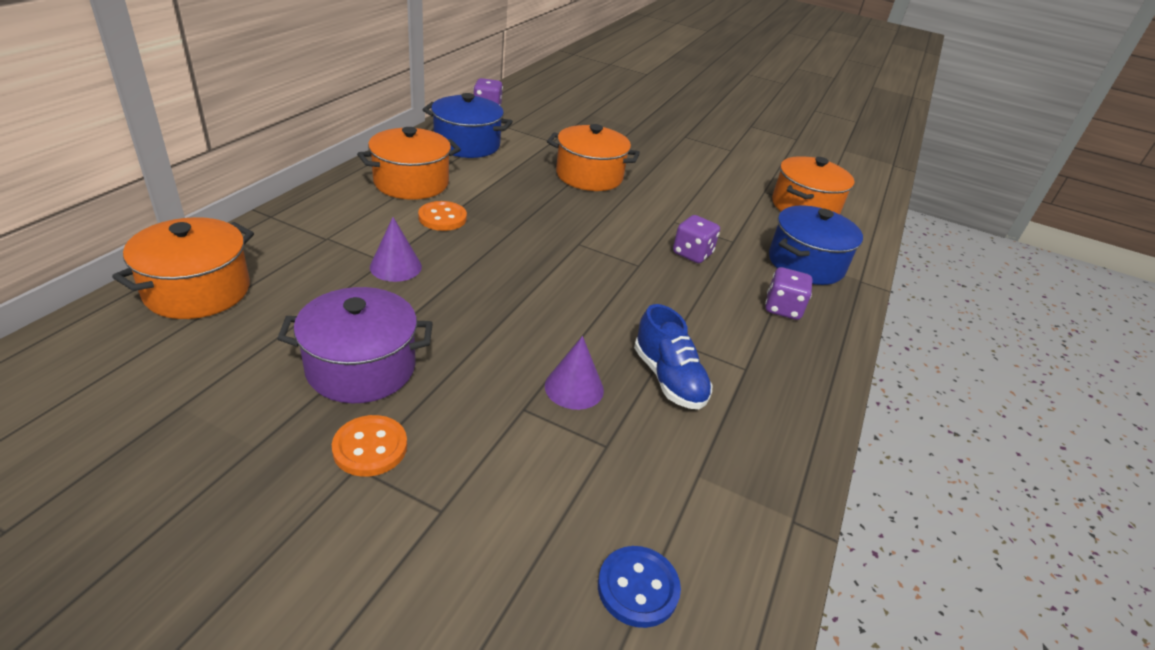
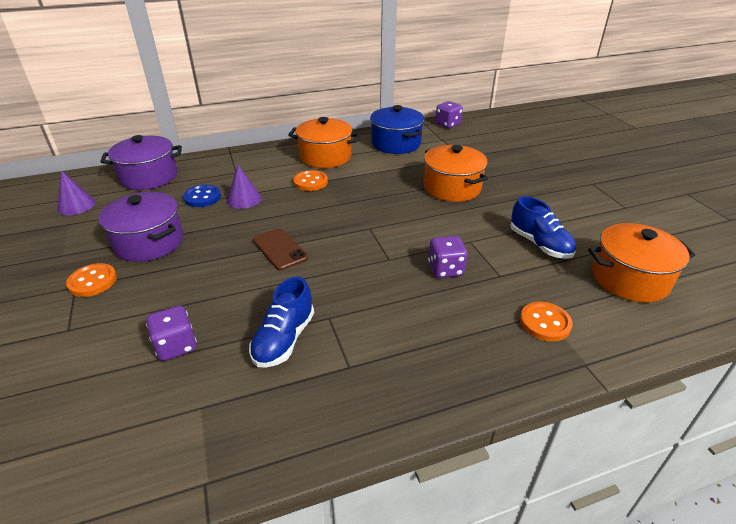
camera: 50 degrees right, 0 degrees up
(197, 291) = (149, 177): orange pot -> purple pot
(529, 302) = (279, 249): none -> brown phone
(574, 387) = (222, 310): purple cone -> purple cone (76, 205)
(638, 588) = (68, 438): blue button -> blue button (202, 197)
(722, 203) = (540, 244): none -> blue shoe
(782, 308) = (457, 344): purple dice -> purple dice (176, 346)
(805, 264) = (545, 323): blue pot -> orange button

